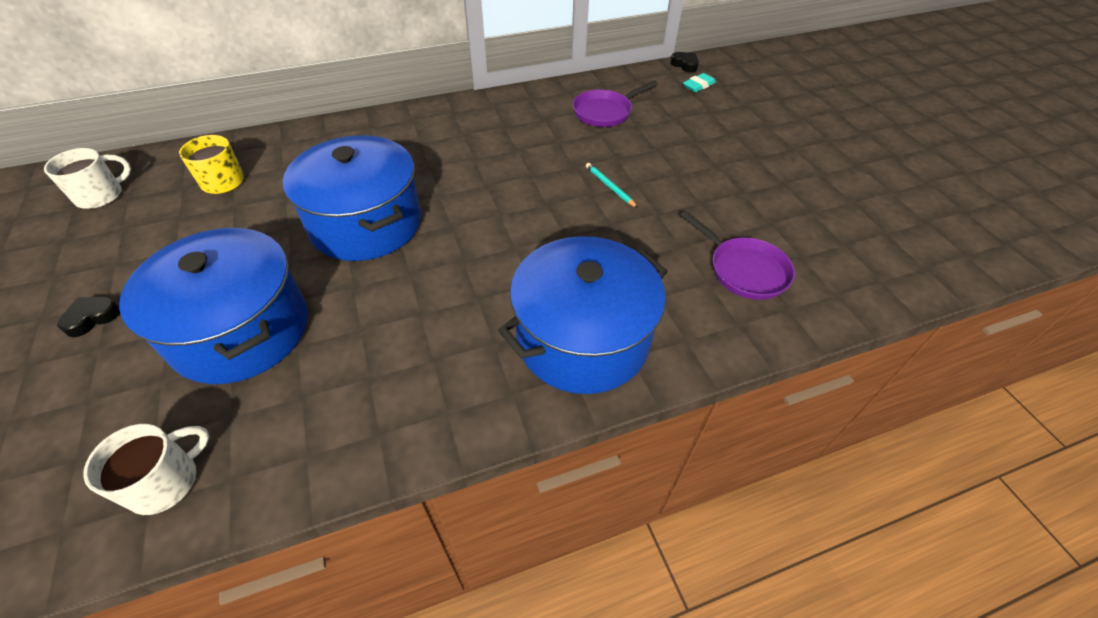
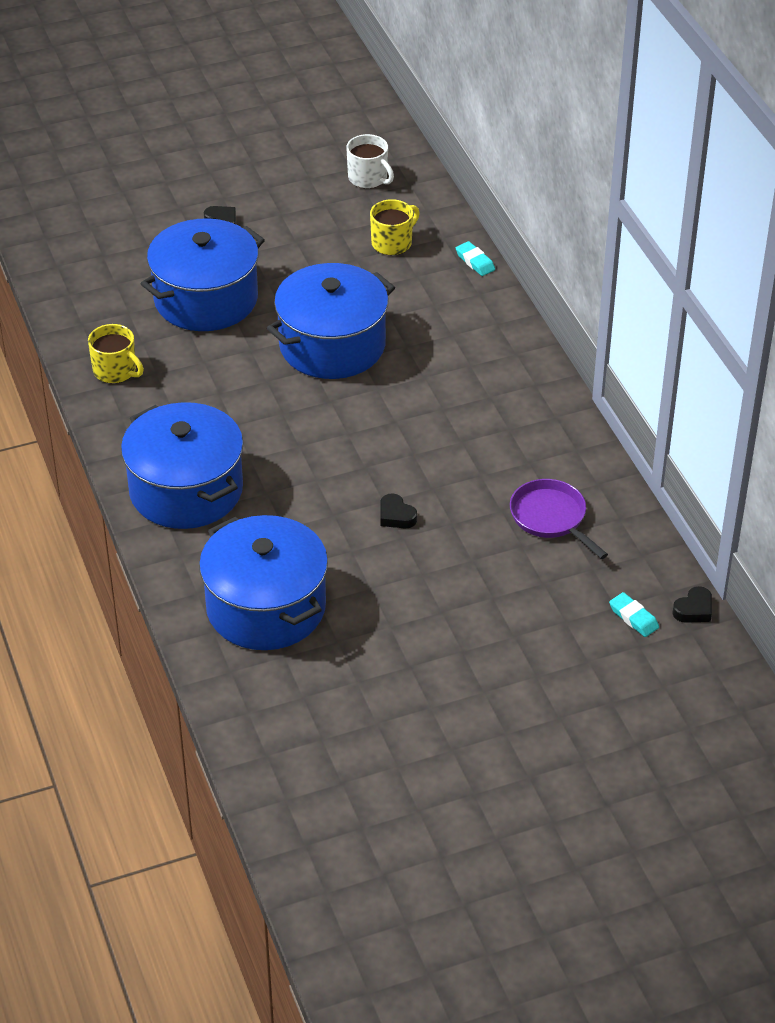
camera: 90 degrees right, 5 degrees down
(166, 481) = (83, 297): white mug -> none
(280, 135) = (475, 261): none -> turquoise eraser
(352, 425) = (116, 371): none -> yellow mug
(610, 187) = (396, 516): turquoise pencil -> black heart
(744, 270) = (266, 607): purple pan -> blue pot

